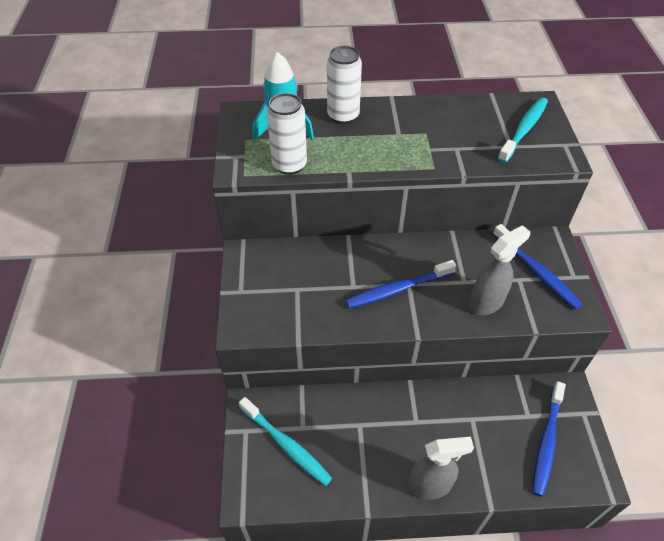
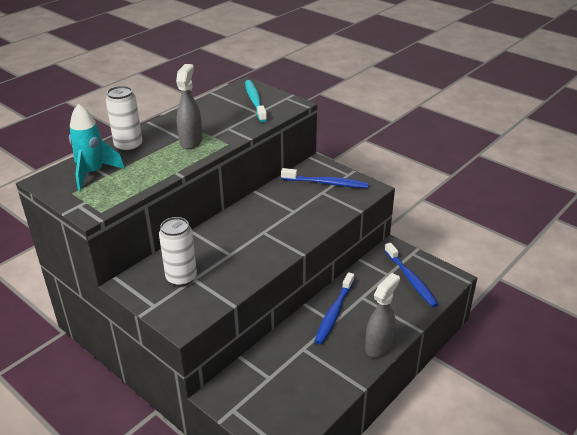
camera: 45 degrees left, 15 degrees down
(286, 445) = (270, 395): turquoise toothbrush -> none
(289, 165) = (128, 189): white can -> white can (181, 278)
(398, 289) = (260, 238): blue toothbrush -> blue toothbrush (334, 313)
(486, 302) = (318, 213): grey spray bottle -> grey spray bottle (191, 141)

